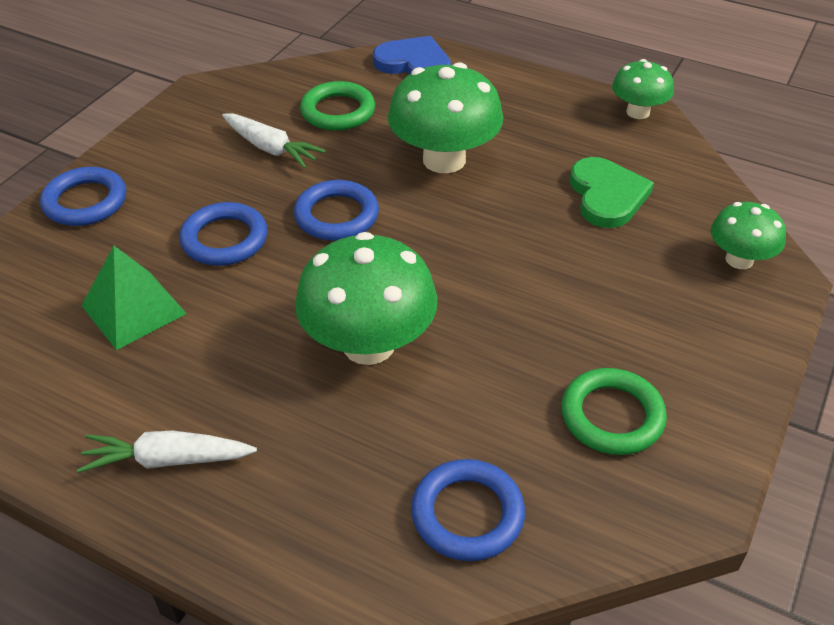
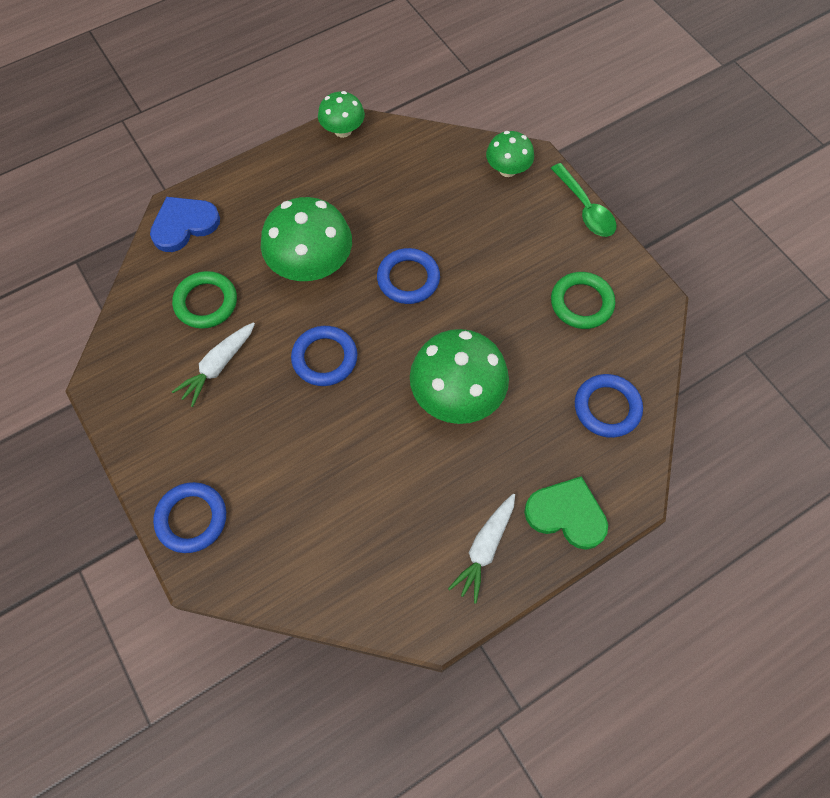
camera: 60 degrees left, 20 degrees up
(133, 309) = (337, 524): green pyramid -> none
(224, 239) = (302, 438): blue ring -> blue ring (408, 279)
(270, 148) = (218, 366): white carrot -> white carrot turned 150 degrees clockwise
(607, 196) = (411, 198): green heart -> green heart (567, 514)
(766, 360) = (585, 209): none -> green spoon

